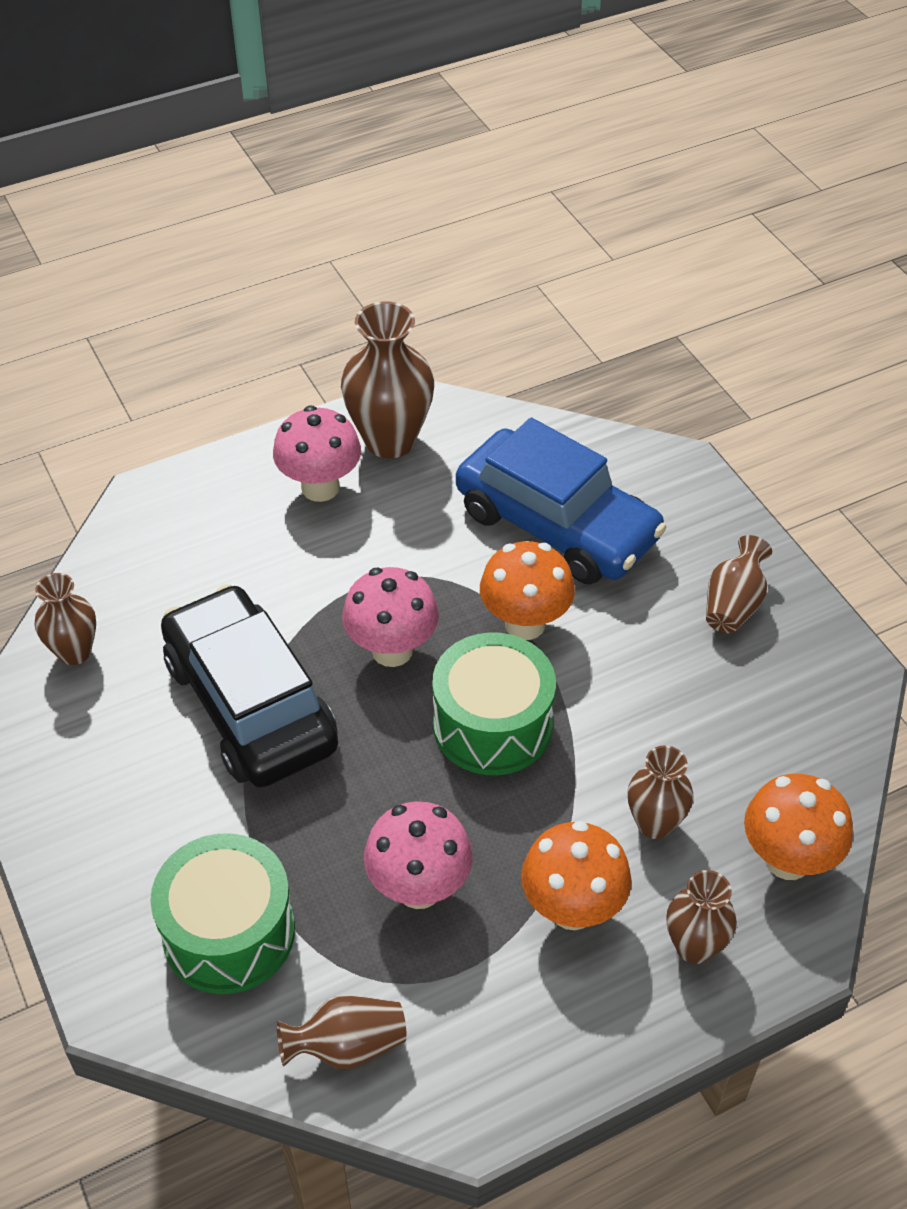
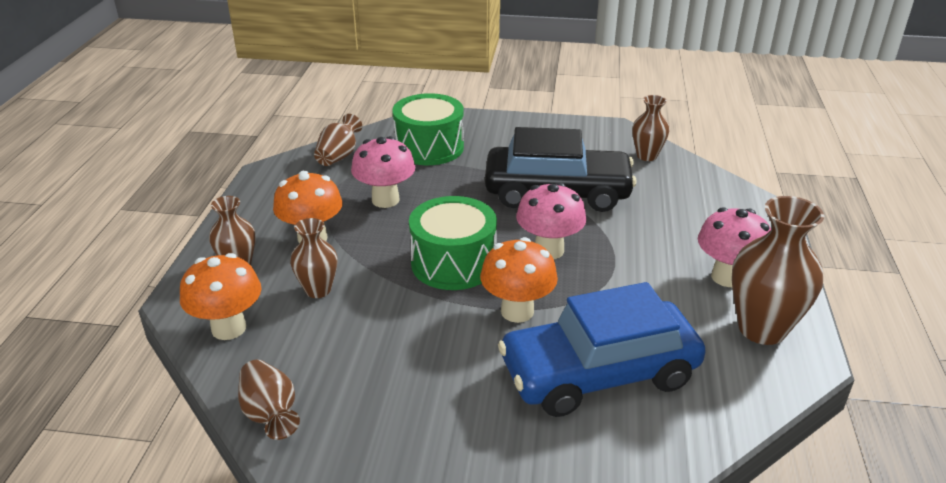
camera: 125 degrees right, 15 degrees down
(733, 604) = (429, 427): brown vase -> brown vase (270, 414)

